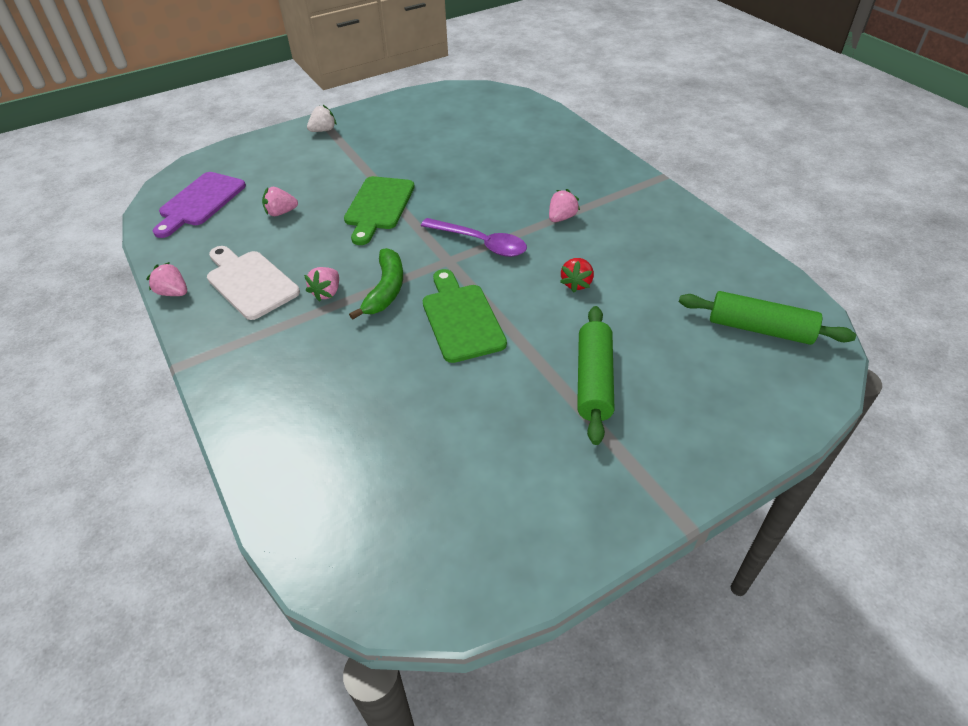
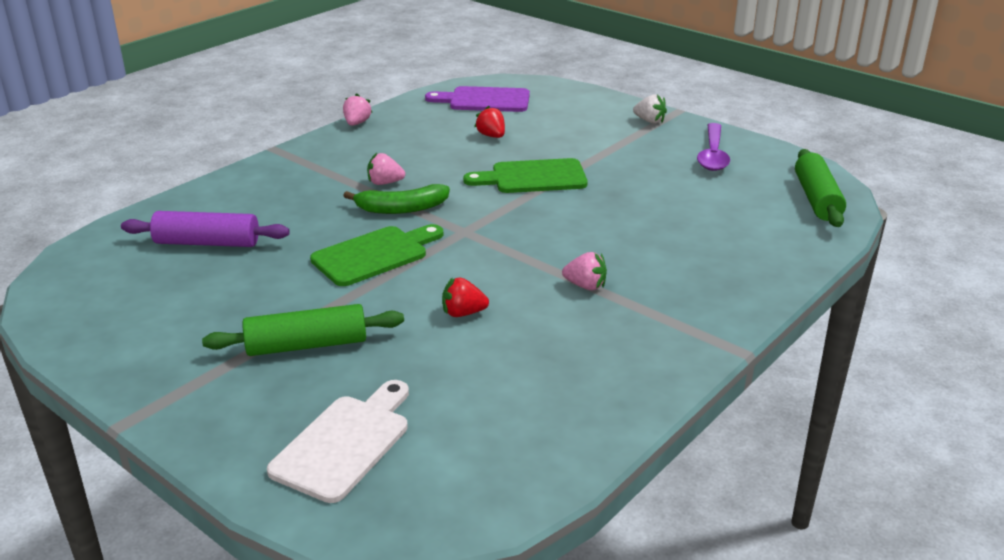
camera: 70 degrees right, 15 degrees down
(250, 282) = (383, 148): white cutting board -> white cutting board (345, 443)
(281, 212) = (491, 136): pink strawberry -> red strawberry
(372, 439) = (207, 243): none -> purple rolling pin
(481, 243) = (504, 244): purple spoon -> purple spoon (712, 155)
(759, 328) = (437, 461): green rolling pin -> green rolling pin (817, 199)

